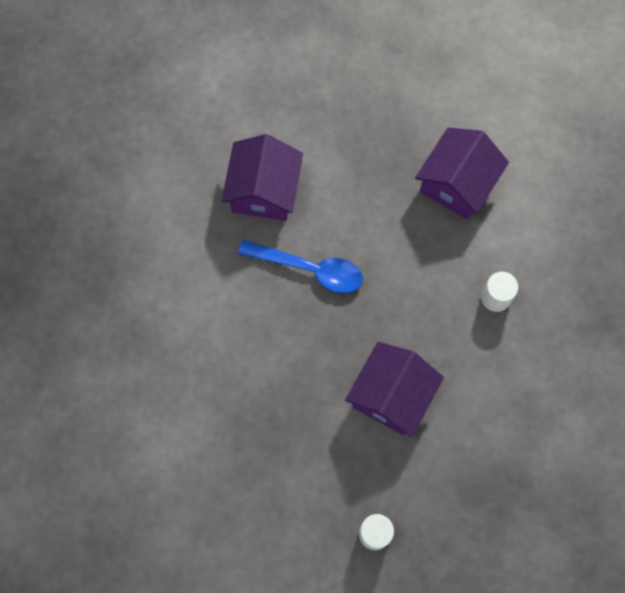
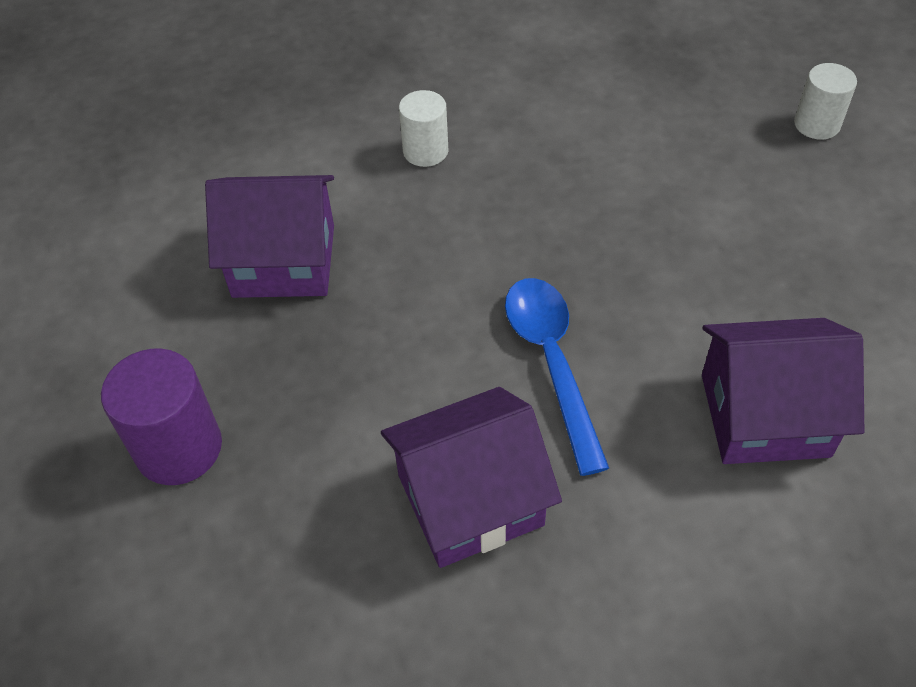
camera: 120 degrees left, 20 degrees down
(370, 90) = (179, 448): none -> purple cylinder
(391, 396) = (644, 186): purple house -> purple house (765, 415)

